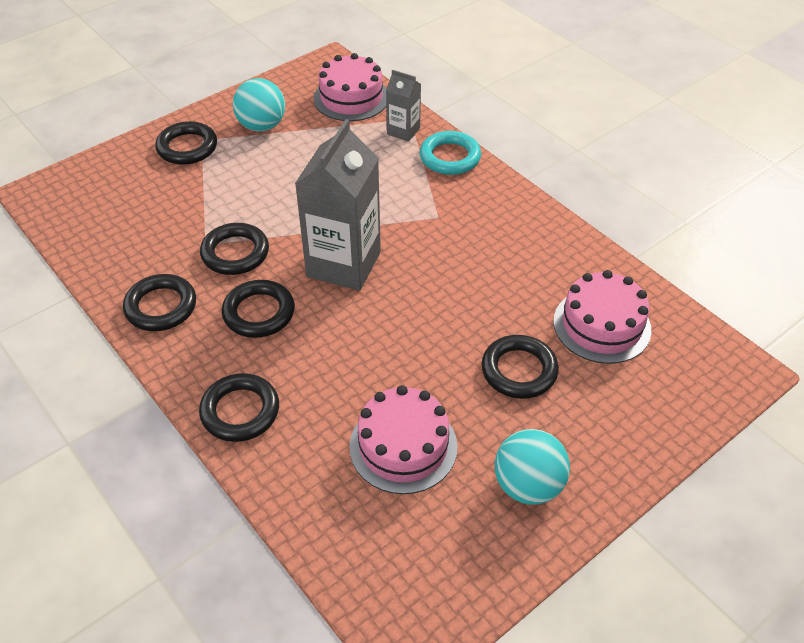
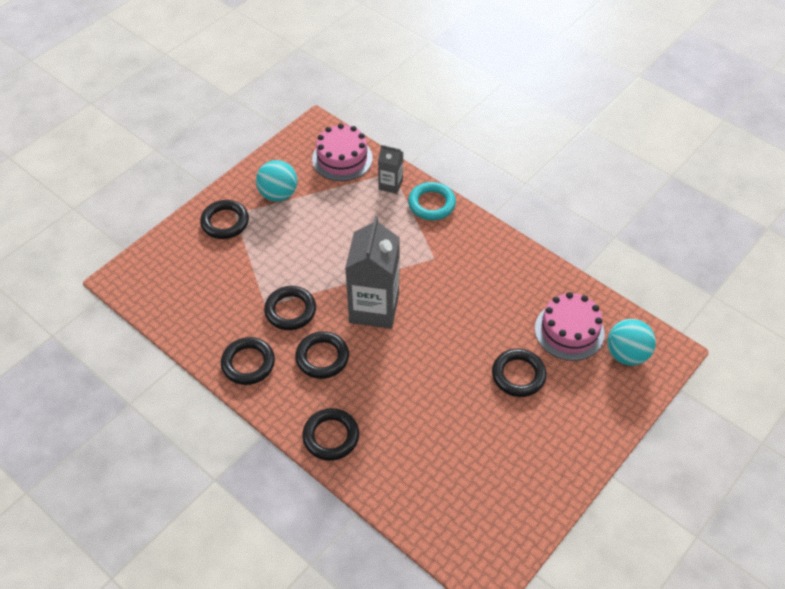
camera: 10 degrees left, 5 degrees up
(403, 446) = (451, 444): pink cake -> none
(528, 485) = (541, 459): turquoise ball -> turquoise ball (626, 354)

